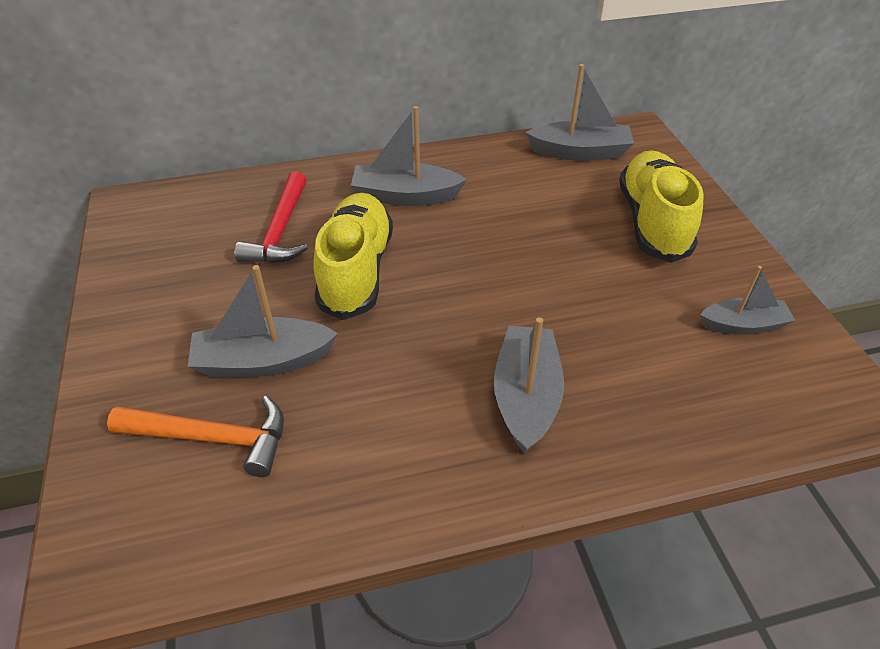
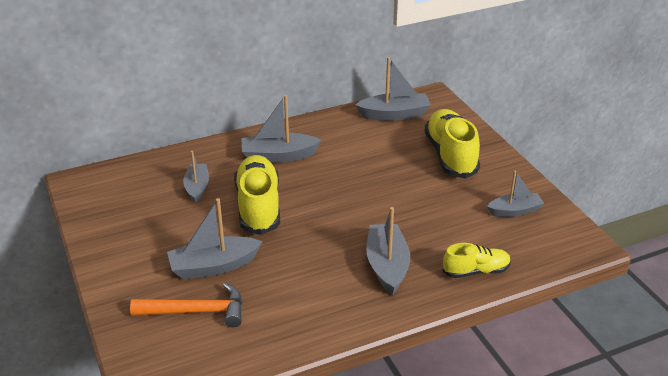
camera: 10 degrees left, 10 degrees down
(280, 231) = (197, 187): red hammer -> grey boat
(668, 427) = (476, 271): none -> yellow shoe

